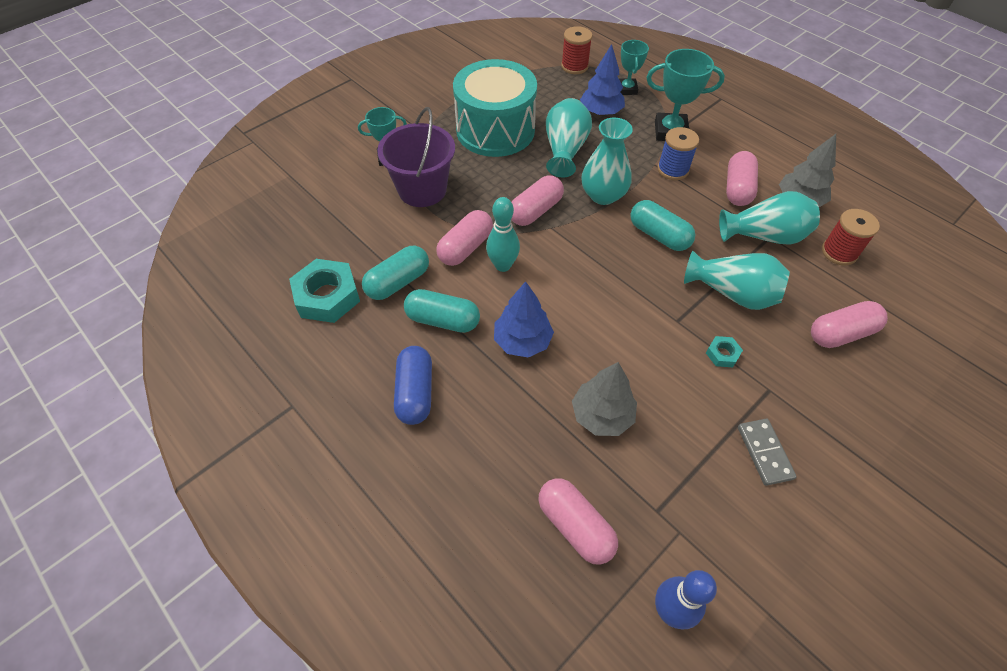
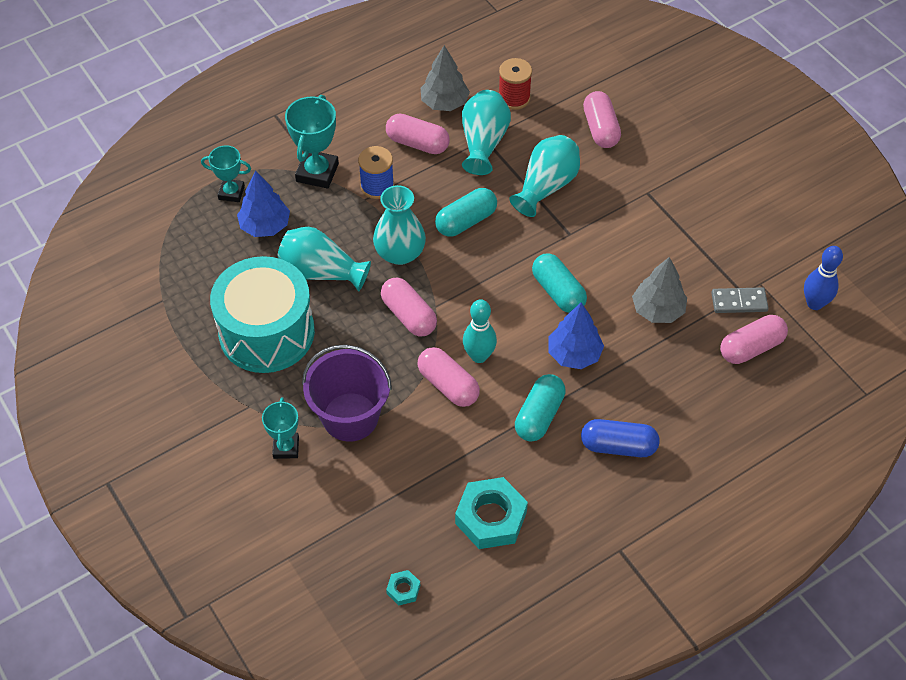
camera: 80 degrees left, 0 degrees up
(398, 282) = (483, 451): turquoise capsule -> turquoise capsule (558, 292)
(574, 66) = (169, 233): red spool -> none
(722, 354) = (609, 212): turquoise nut -> turquoise nut (403, 589)
(764, 452) = (702, 213): grey domino -> grey domino (739, 302)

